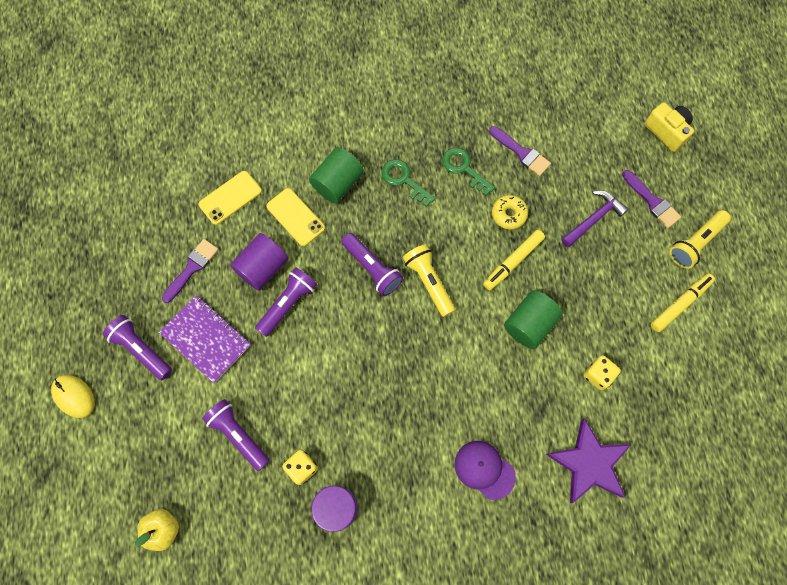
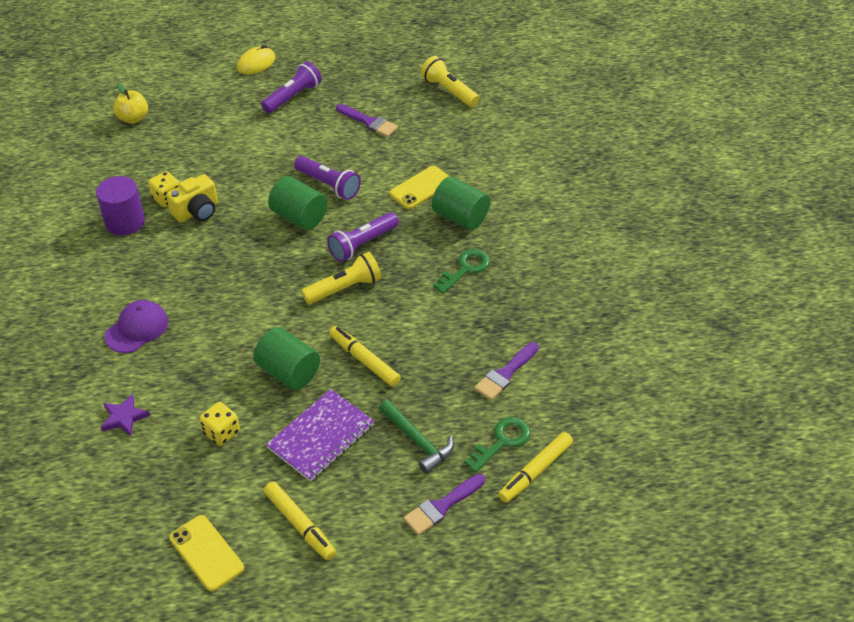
camera: 90 degrees right, 25 degrees down
(206, 339) = (298, 134): purple notebook -> purple notebook (321, 436)
(230, 198) = (442, 143): yellow phone -> yellow phone (206, 553)
(238, 435) = (205, 158): purple flashlight -> none
(262, 268) = (367, 167): purple cylinder -> none
(333, 329) = (299, 217): none -> green cylinder
(464, 168) = (482, 320): green key -> green key (502, 441)
(509, 214) = (424, 359): yellow donut -> none
(589, 463) = (124, 417): purple star -> purple star, size x0.52
(593, 219) = (417, 441): purple hammer -> green hammer
(614, 136) = (536, 471): none -> yellow marker
(666, 131) = (547, 533): yellow camera -> yellow camera (197, 211)
(695, 243) = (382, 551): yellow flashlight -> yellow flashlight (449, 91)

